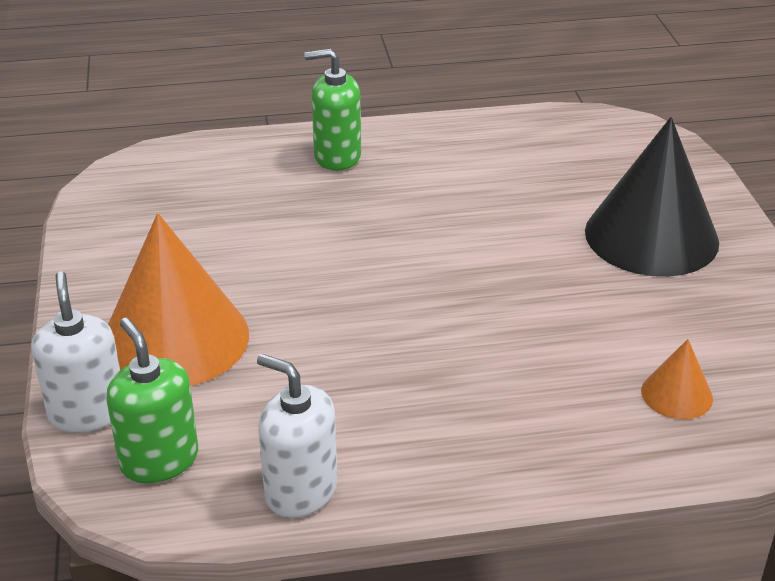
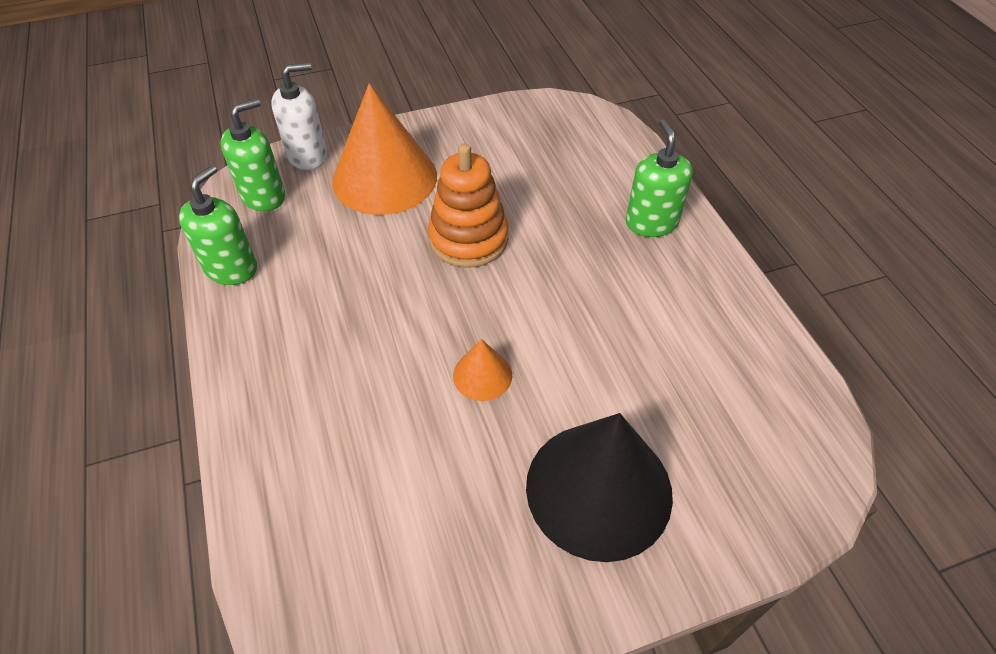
camera: 80 degrees right, 15 degrees up
(300, 491) = (231, 268): white soap dispenser -> green soap dispenser
(317, 278) = (468, 239): none -> orange stacking toy
(676, 394) = (341, 513): orange cone -> orange cone (482, 375)

